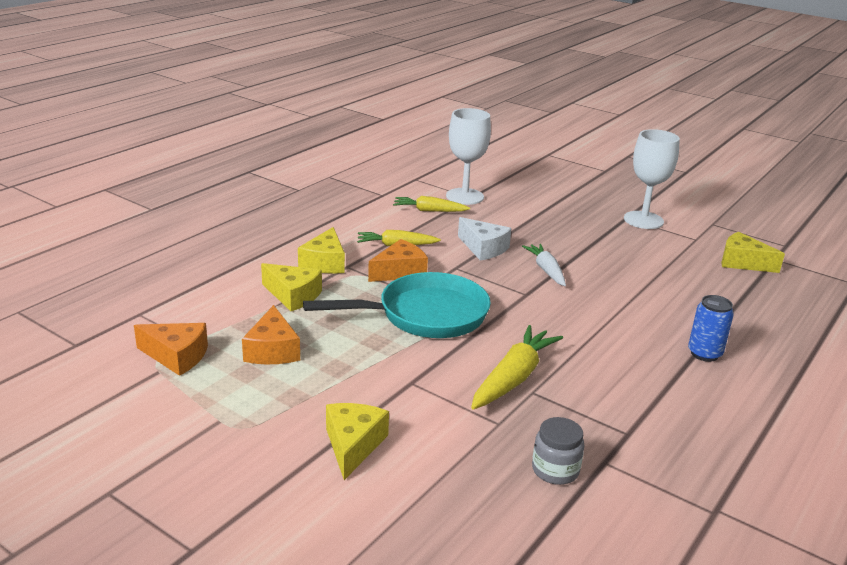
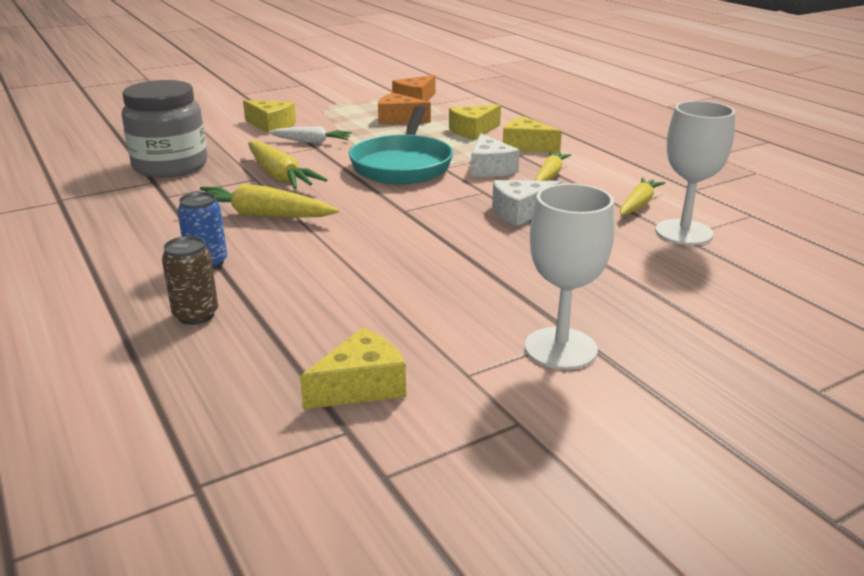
camera: 115 degrees right, 0 degrees up
(400, 272) = (490, 168): orange cheese -> white cheese
(546, 270) = (446, 232): white carrot -> white carrot (311, 142)
(555, 470) = (170, 166): grey jar -> grey jar, size x2.08
(605, 358) = (261, 215): none -> yellow carrot
(762, 332) = (196, 315): none -> brown can

